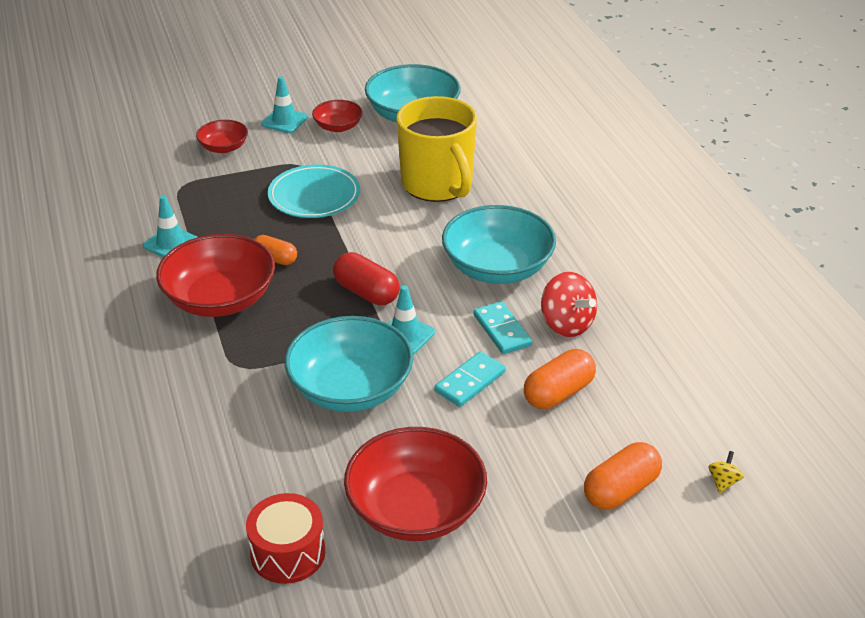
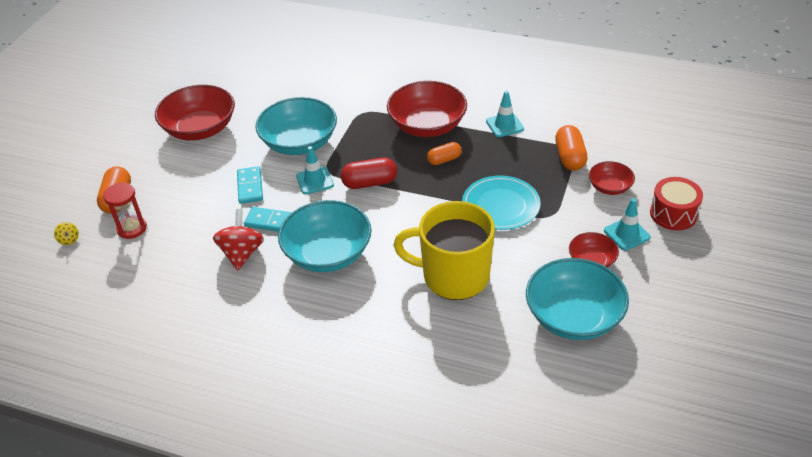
camera: 130 degrees right, 5 degrees up
(288, 553) = (228, 85): red drum -> red drum (673, 214)
(558, 393) = (199, 216): orange capsule -> orange capsule (570, 157)
(566, 324) = (242, 253): red spinning top -> red spinning top turned 90 degrees clockwise
(641, 437) = (132, 228): none -> red hourglass

